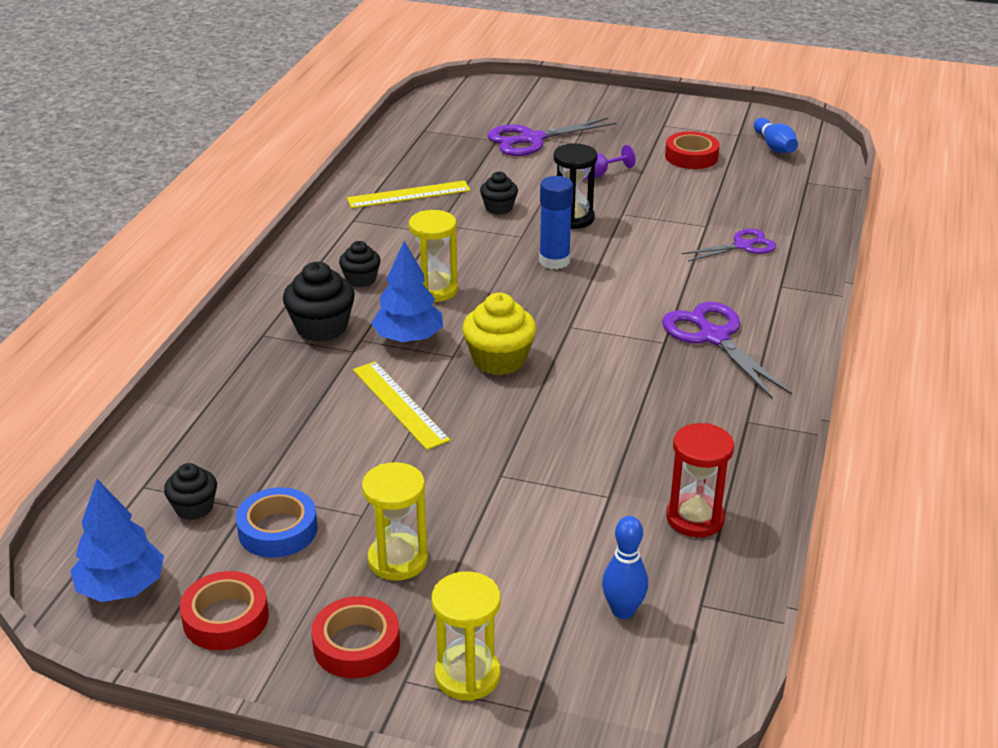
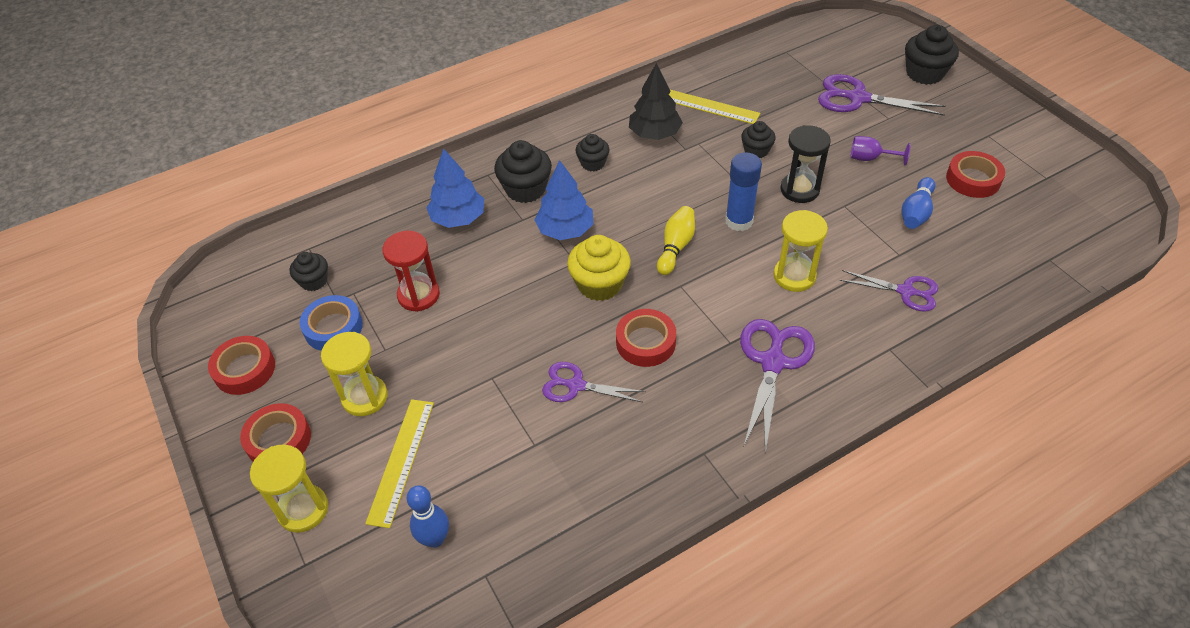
camera: 45 degrees right, 15 degrees up
(122, 587) = (226, 311): blue tree -> blue tree (458, 218)
(389, 234) = (654, 134): none -> black tree
(399, 404) = (499, 280): yellow ruler -> yellow ruler (401, 461)
(434, 290) = (628, 199): yellow hourglass -> yellow hourglass (794, 276)
(527, 303) = (675, 247): none -> yellow bowling pin
(561, 103) = (924, 73): none -> black cupcake
(583, 437) = (576, 385): none -> purple scissors
(598, 377) = (645, 342): none -> red tape
(695, 518) = (565, 505): red hourglass -> red hourglass (418, 295)
(774, 146) = (1066, 206): blue bowling pin -> blue bowling pin (916, 212)

